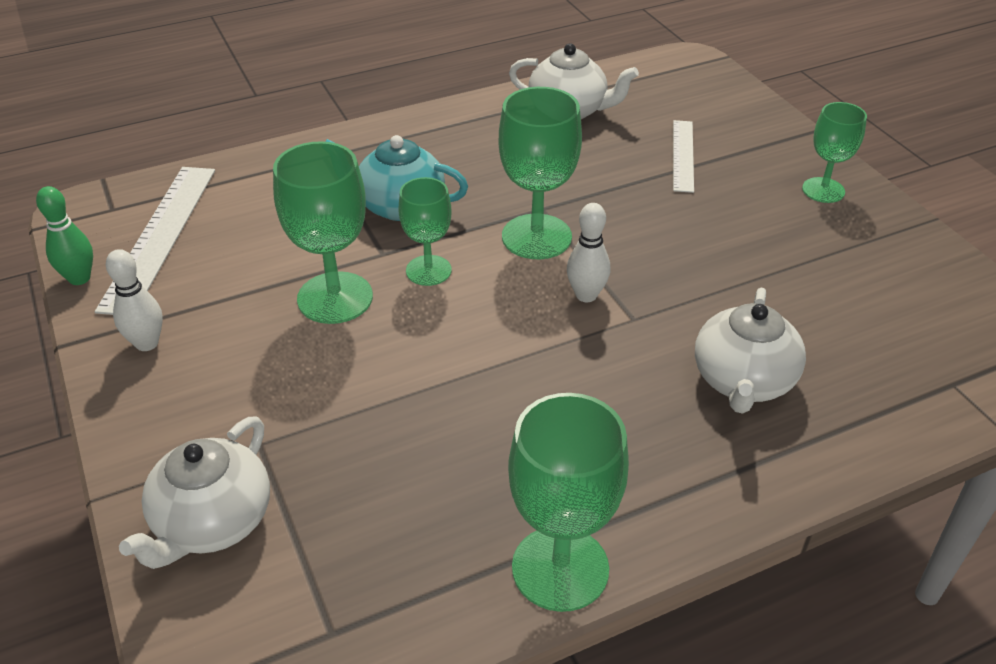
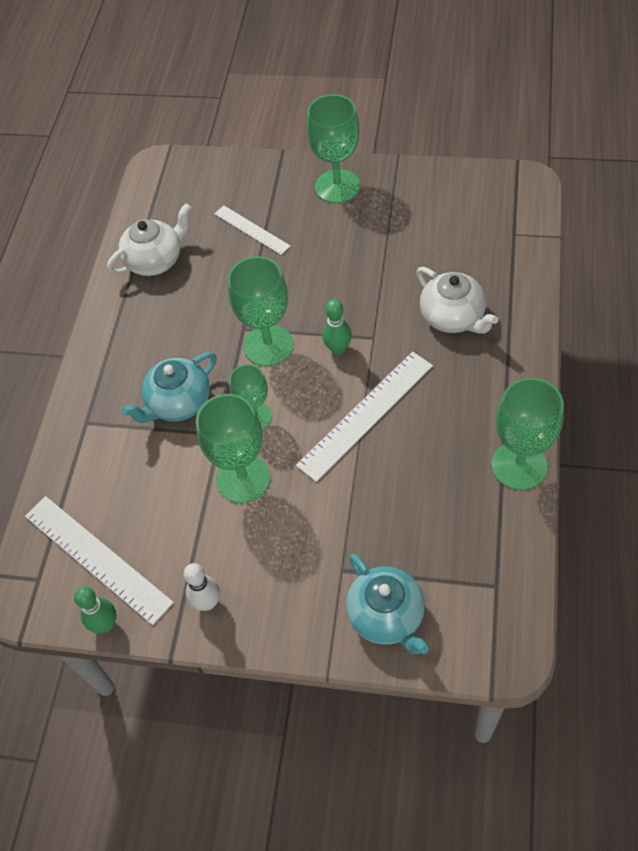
camera: 50 degrees left, 15 degrees up
(212, 522) = (387, 616): white teapot -> turquoise teapot
(510, 363) = (366, 415): none -> white ruler
(586, 295) = (338, 349): white bowling pin -> green bowling pin
(823, 190) = (337, 186): green goblet -> green goblet, size x1.60

